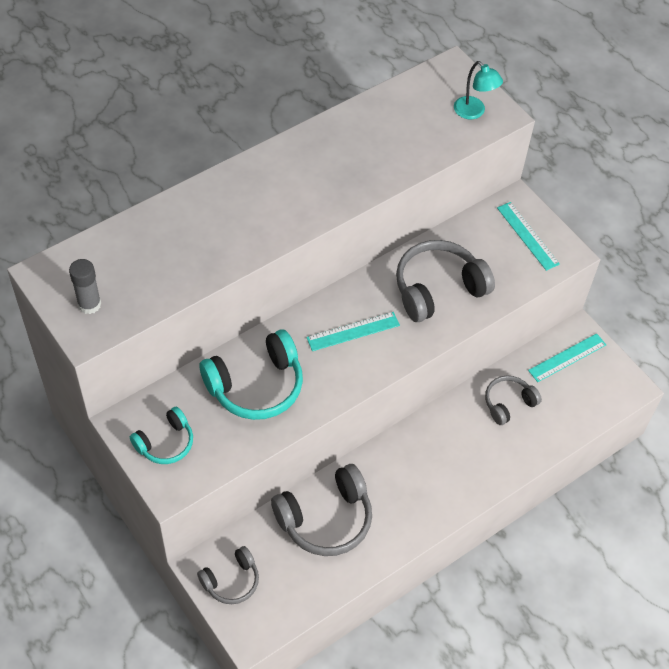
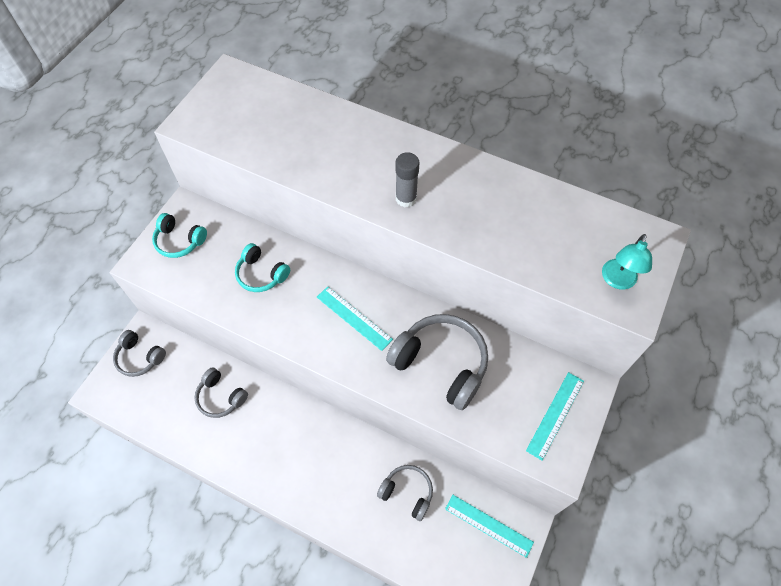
camera: 65 degrees right, 5 degrees up
(89, 304) = (215, 112): grey glue stick -> grey glue stick (406, 198)
(256, 385) = (261, 274): turquoise headphones -> turquoise headphones, size x0.59
(325, 519) = (221, 397): grey headphones -> grey headphones, size x0.59

